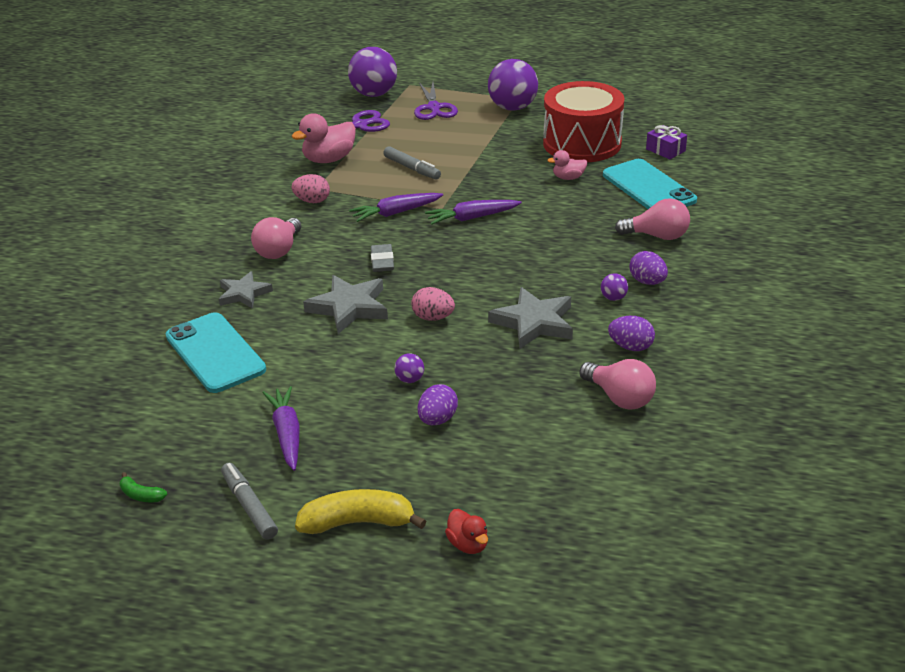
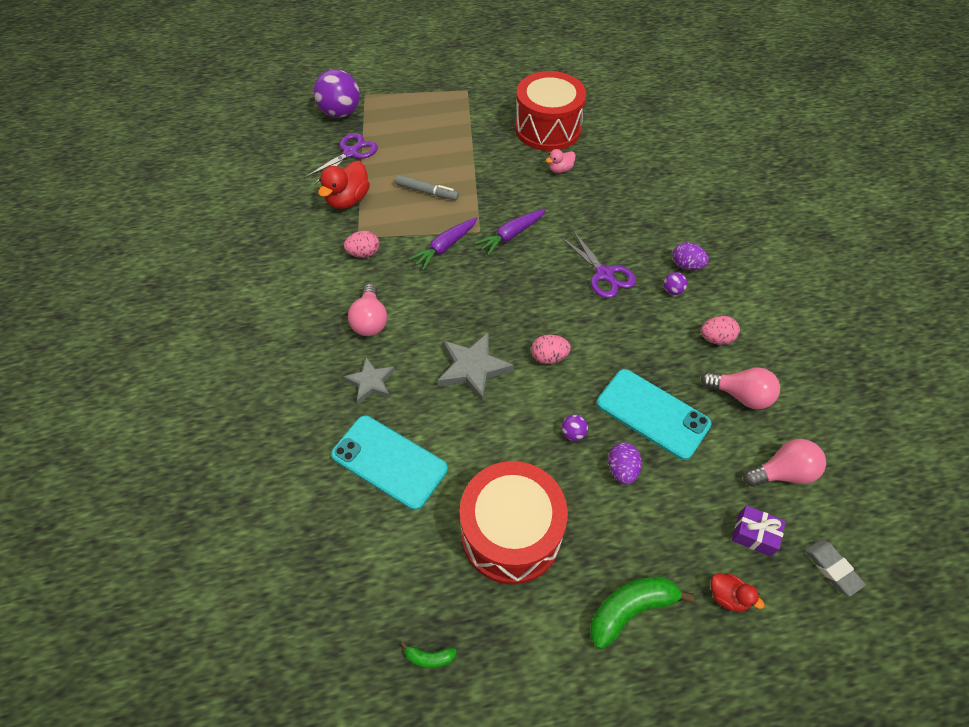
camera: 25 degrees left, 20 degrees up
(249, 506) = (531, 630): grey marker -> none
(287, 434) = (511, 533): purple carrot -> red drum
(329, 159) = (348, 200): pink duck -> red duck
(358, 522) = (630, 609): yellow banana -> green banana
(382, 261) = (468, 306): grey eraser -> grey eraser (832, 568)
(434, 108) = (403, 117): purple scissors -> purple scissors (605, 275)
(512, 108) = (468, 102): purple ball -> none
(534, 322) = (630, 336): grey star -> none
(630, 347) = (716, 338): purple egg -> pink egg
(648, 187) = (626, 164): turquoise phone -> turquoise phone (652, 414)
(657, 236) = (664, 214): pink light bulb -> pink light bulb (783, 472)
(665, 150) = (615, 120): purple gift -> purple gift (754, 534)

